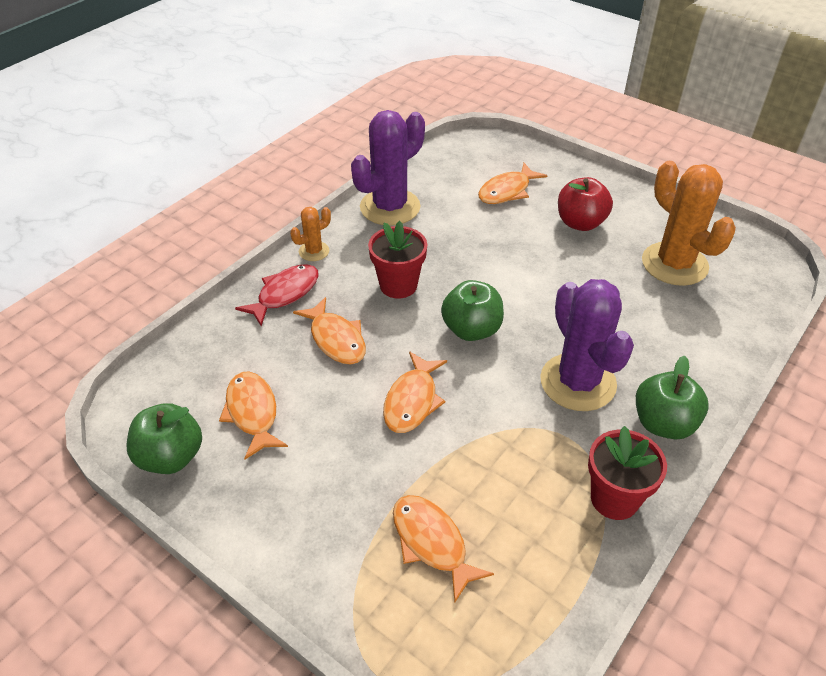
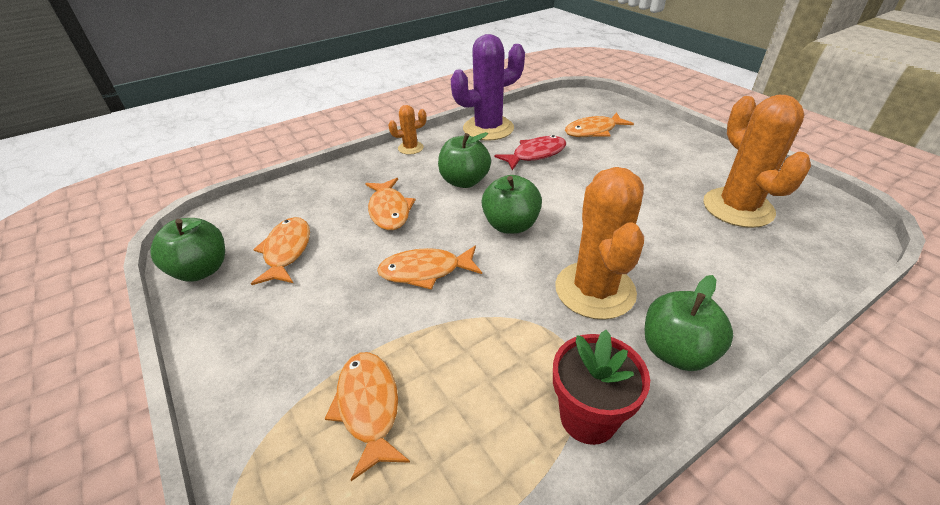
camera: 20 degrees right, 5 degrees down
(285, 294) = (370, 172): red fish -> red fish (535, 154)
(398, 285) = (464, 181): red flower pot -> green apple
(412, 401) = (425, 271): orange fish -> orange fish turned 45 degrees clockwise
(578, 382) = (595, 290): purple cactus -> orange cactus
(580, 223) = (652, 162): red apple -> none

